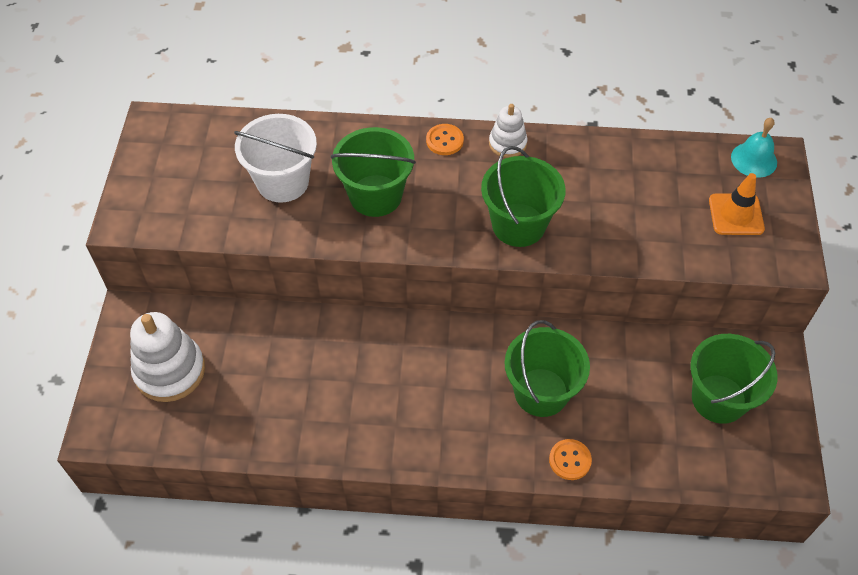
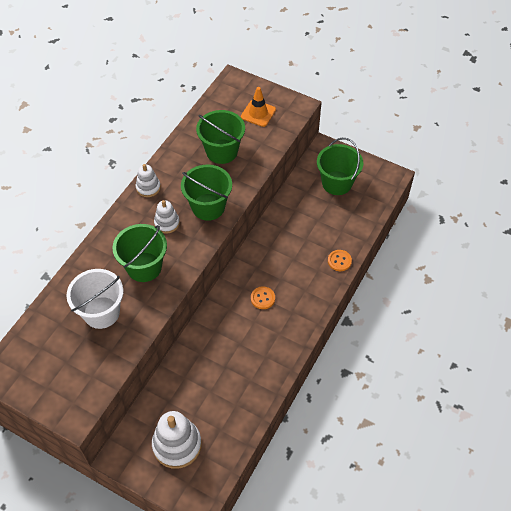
camera: 65 degrees left, 0 degrees up
(444, 140) = (125, 216): orange button -> orange button (262, 298)
(461, 189) = (167, 223): none -> white stacking toy
(541, 392) = (294, 256): green bucket -> green bucket (222, 151)
(754, 159) = (229, 89): turquoise bell -> none

